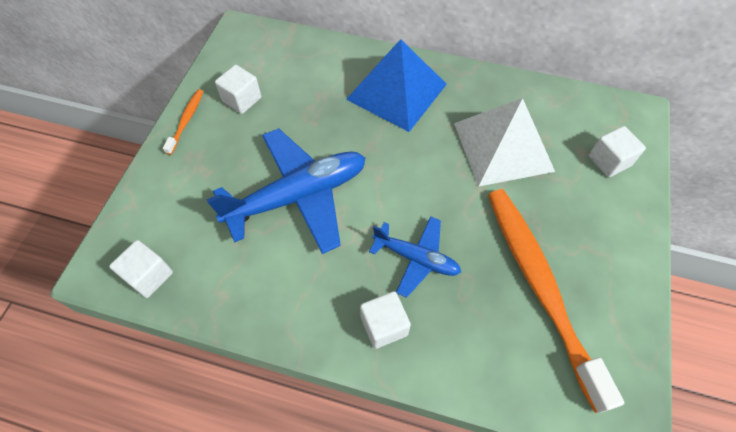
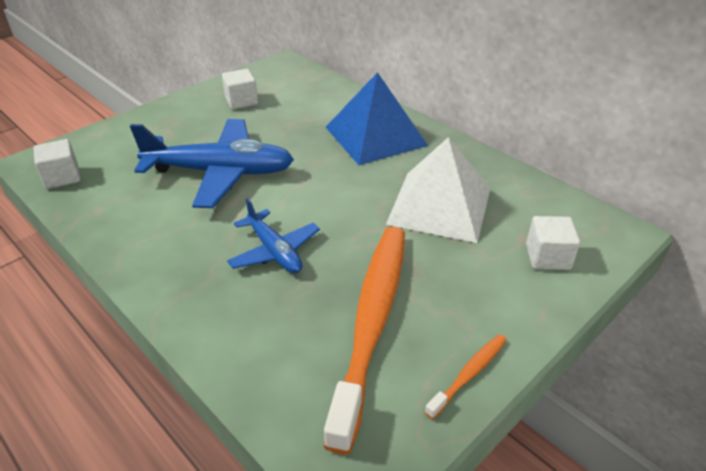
camera: 30 degrees right, 20 degrees down
(186, 121) = (187, 100): orange toothbrush -> orange toothbrush (469, 374)
(384, 325) = (197, 284): white cube -> none

